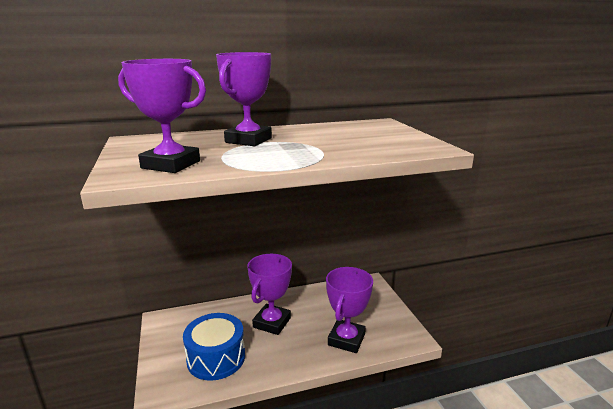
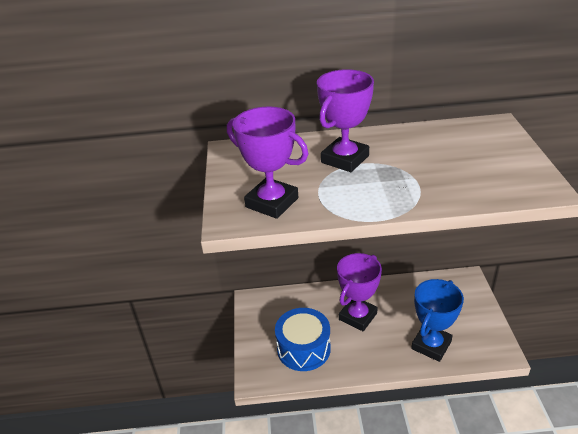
camera: 15 degrees right, 15 degrees up
(346, 339) = (431, 345): purple trophy -> blue trophy

